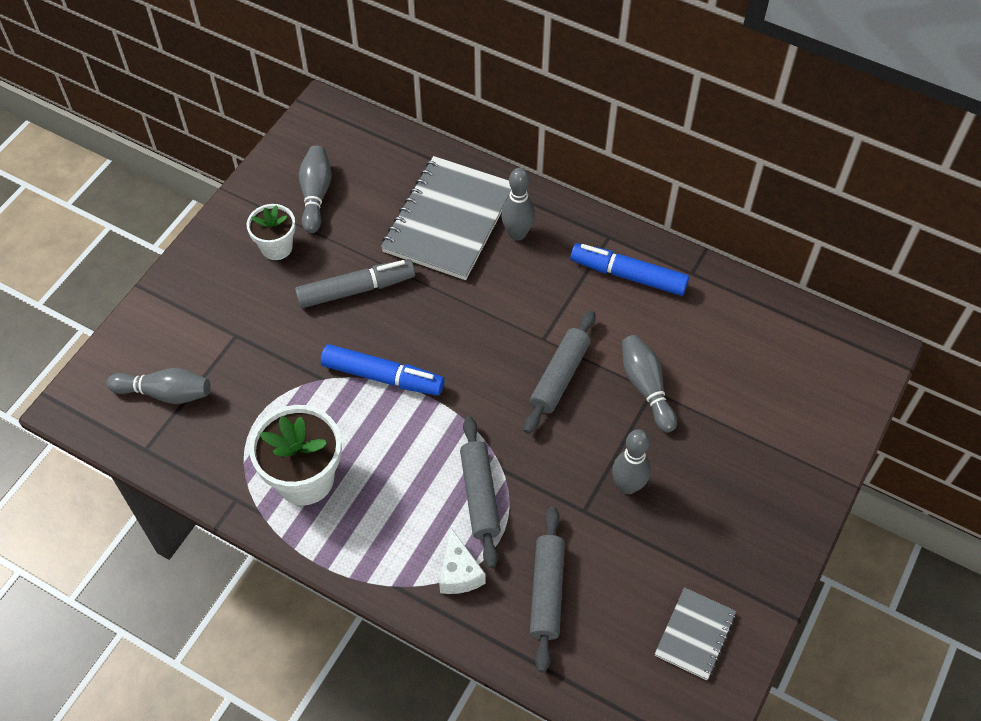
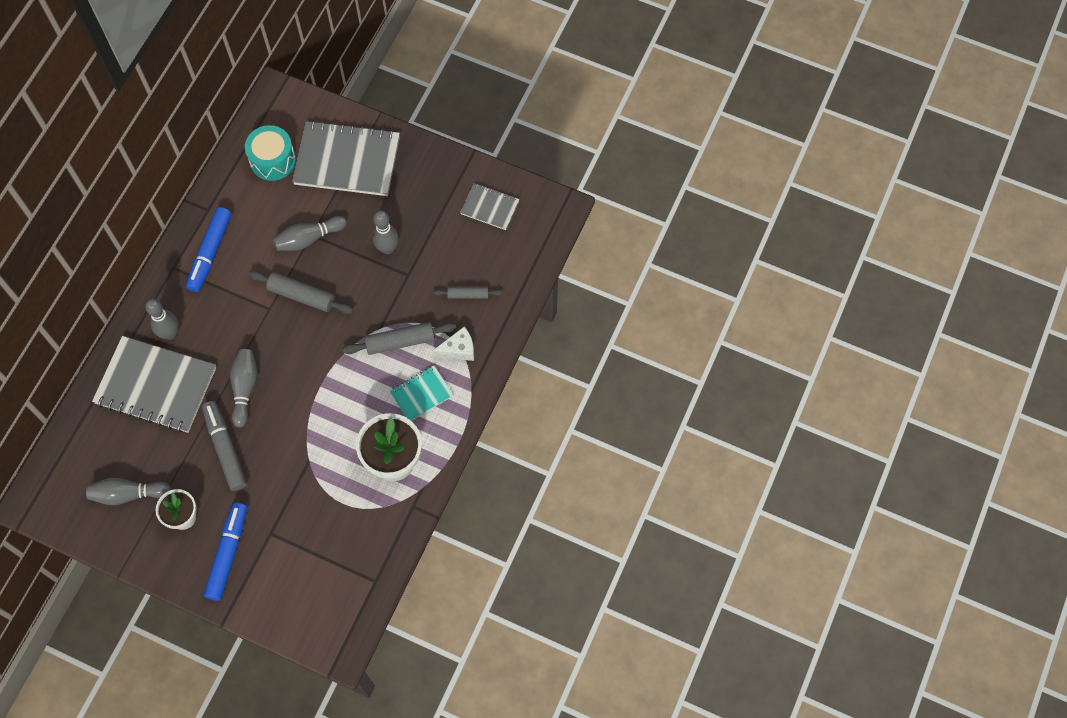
camera: 95 degrees left, 10 degrees up
(165, 393) = (325, 577): grey bowling pin -> grey bowling pin (245, 388)
(382, 376) = (305, 418): blue marker -> blue marker (228, 554)
(397, 519) = (421, 394): none -> turquoise notebook
(547, 592) = (468, 295): grey rolling pin -> grey rolling pin, size x0.61
(769, 347) = (273, 160): none -> turquoise drum
(772, 439) = (347, 161): none -> grey notebook

